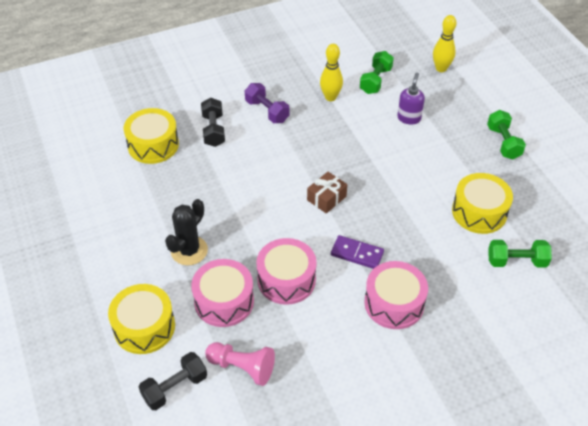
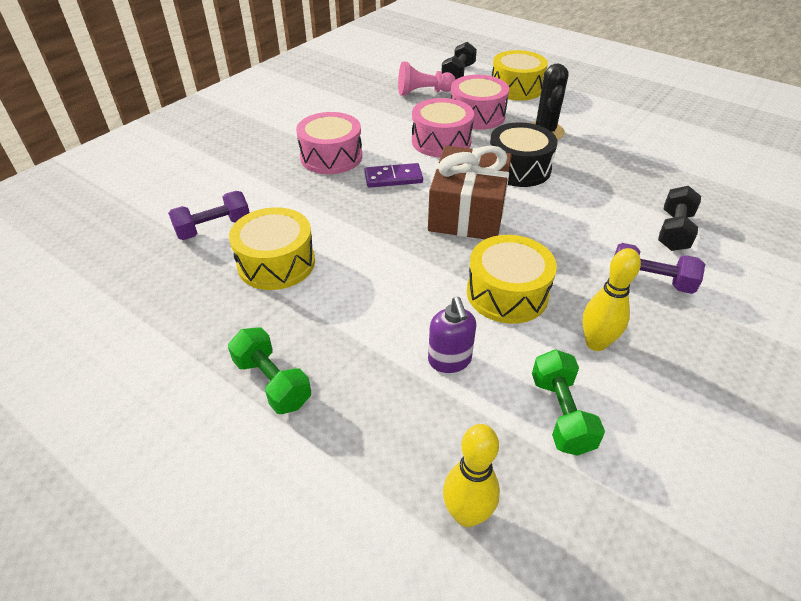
camera: 150 degrees right, 5 degrees down
(153, 145) = (706, 192): yellow drum -> yellow drum (507, 293)
(213, 130) = (674, 231): black dumbbell -> black dumbbell turned 60 degrees clockwise
(253, 220) = (518, 168): none -> black drum
(326, 198) = (467, 212): brown gift -> brown gift, size x2.00
(516, 261) = (214, 228): green dumbbell -> purple dumbbell

